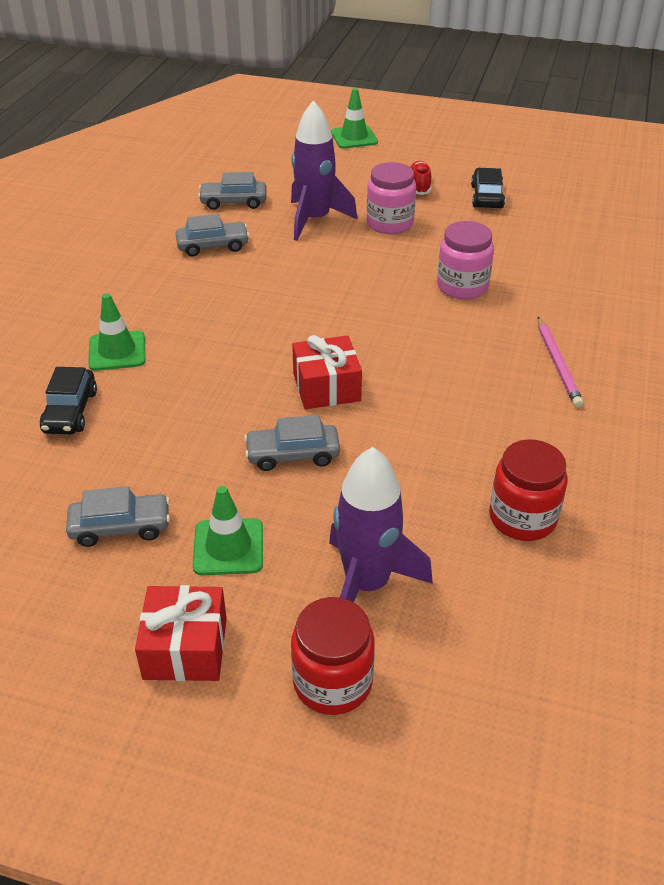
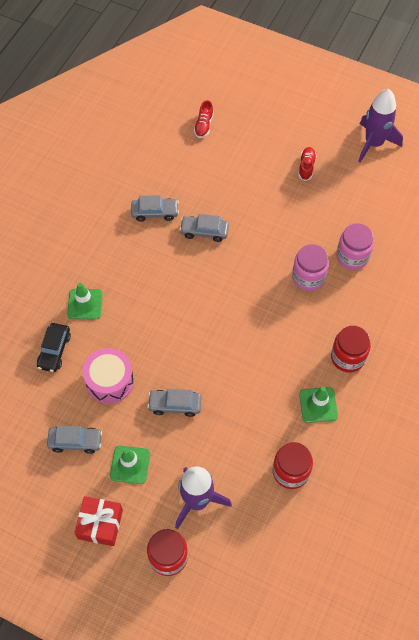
camera: 10 degrees right, 20 degrees up
(172, 438) = (110, 381): none -> pink drum
(233, 202) = (175, 167): grey car -> grey car (204, 231)
(265, 163) = (204, 125): none -> red shoe
(315, 220) = (227, 194): purple rocket -> purple rocket (374, 143)
(326, 387) = (204, 354): red gift -> none
(354, 137) = (273, 102): green traffic cone -> green traffic cone (318, 405)
(390, 223) = (276, 206): pink jar -> pink jar (352, 256)
(487, 197) = (350, 186): black car -> none
(558, 364) = (347, 357): pink pencil -> red jar

